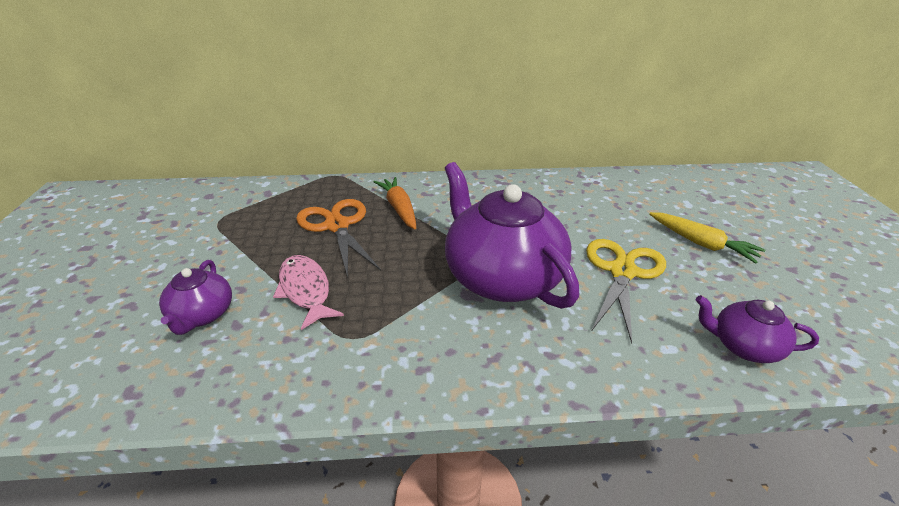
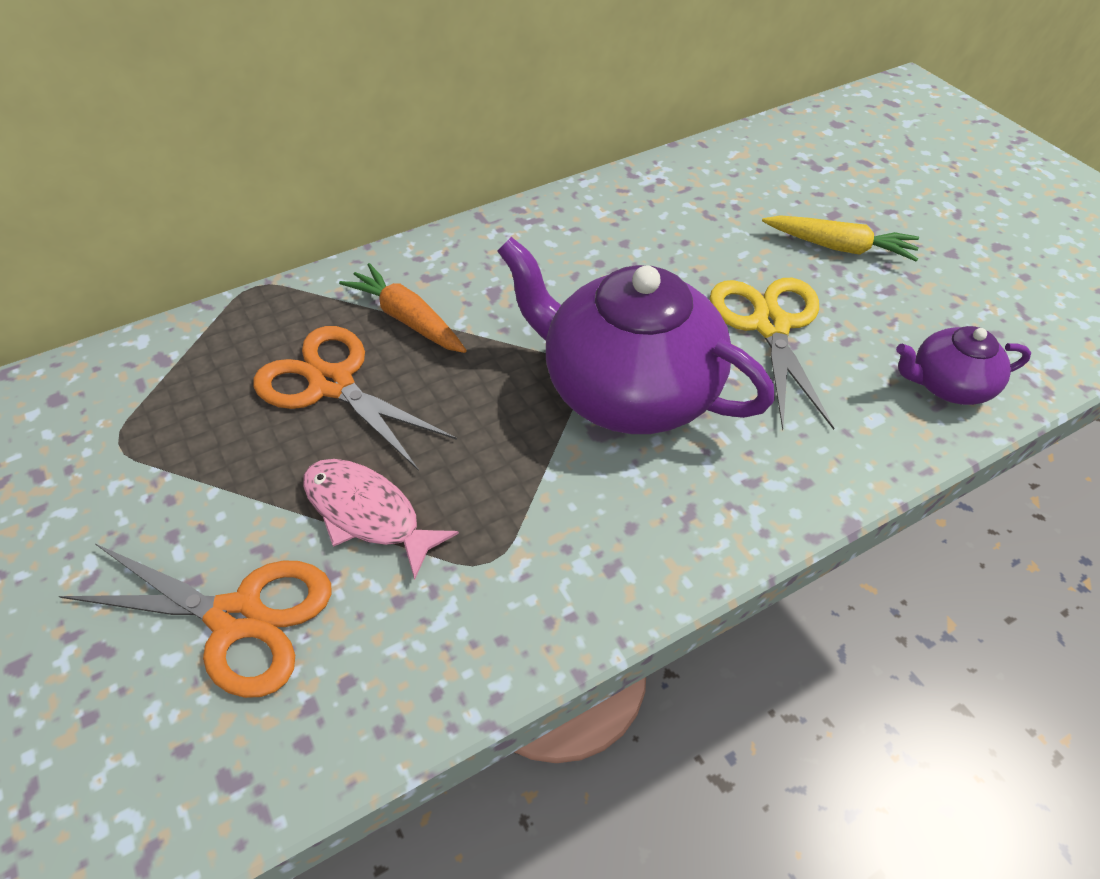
camera: 25 degrees left, 15 degrees up
(202, 315) = (237, 618): purple teapot -> orange scissors

